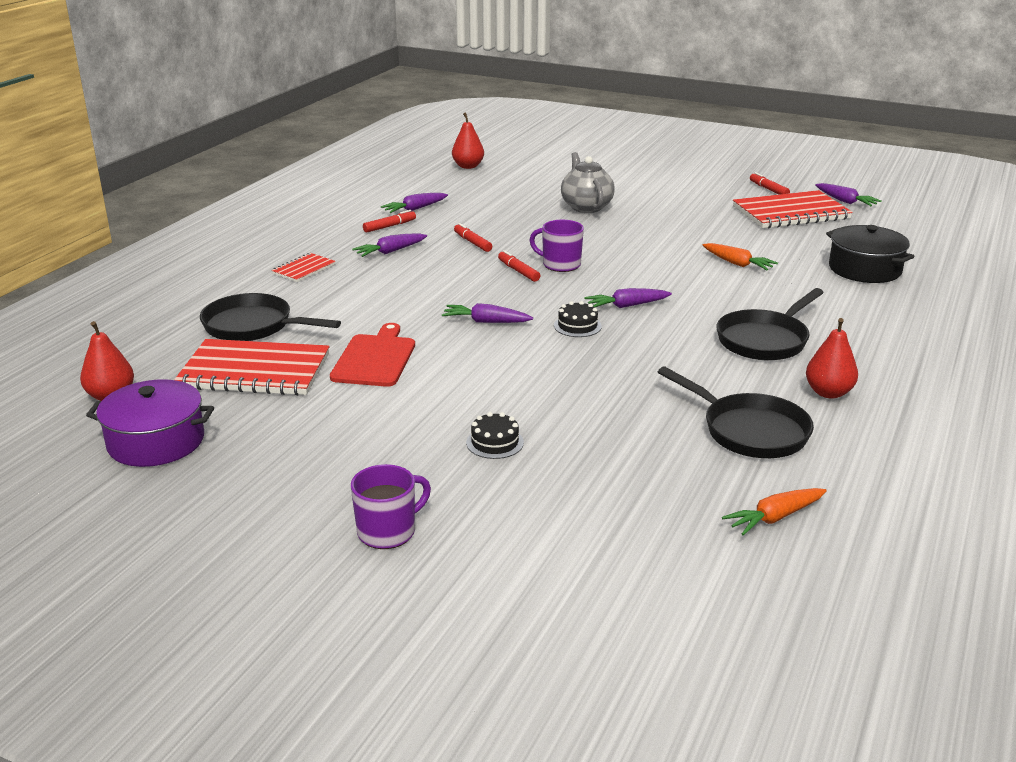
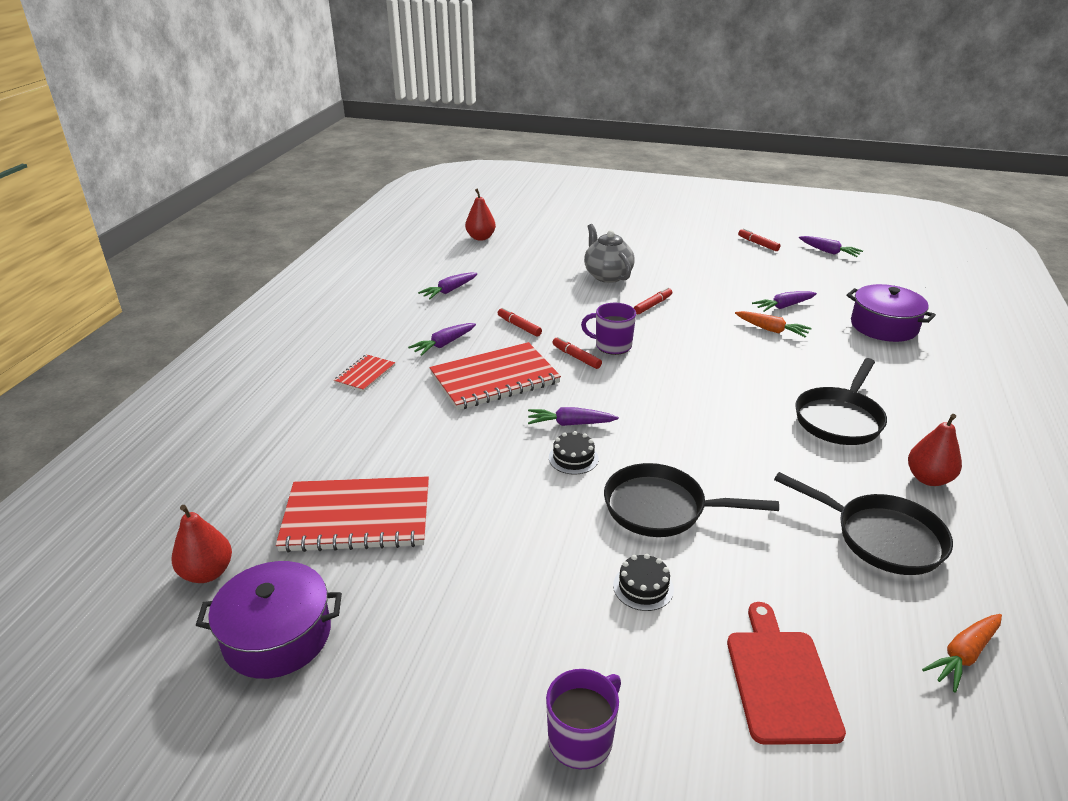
camera: 10 degrees left, 5 degrees up
(253, 326) = (337, 455): black pan -> black pan (662, 508)
(375, 359) = (477, 485): red cutting board -> red cutting board (780, 680)
(389, 226) = (432, 313): red marker -> red marker (652, 305)
(577, 326) = (660, 420): black cake -> black cake (573, 458)
(627, 306) = (695, 390): purple carrot -> purple carrot (784, 306)
(791, 213) = (789, 268): red notebook -> red notebook (495, 379)
(865, 269) = (884, 326): black pot -> purple pot

